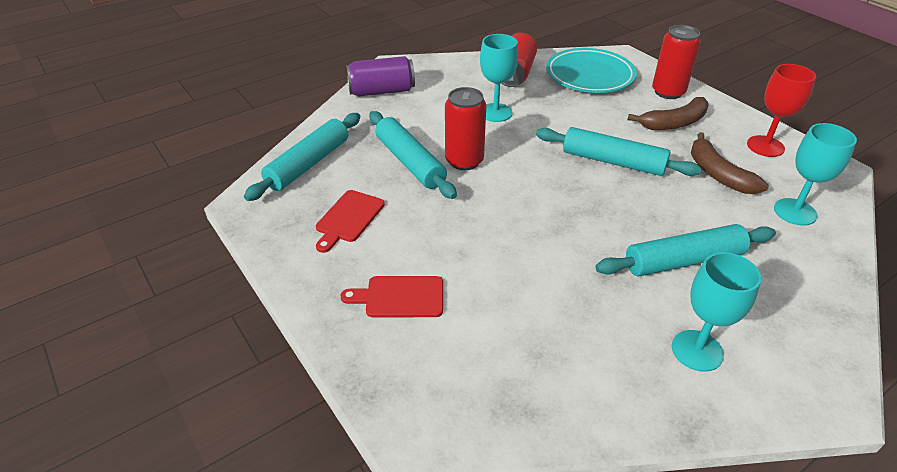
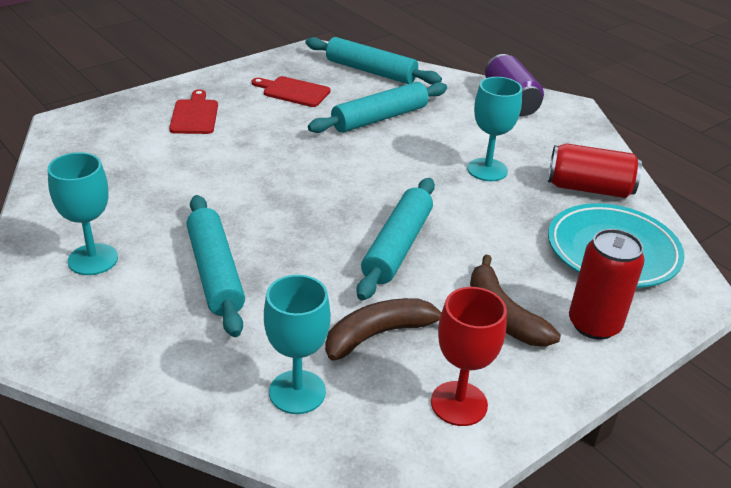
camera: 85 degrees right, 5 degrees down
(464, 161) = (385, 147): red can -> none

